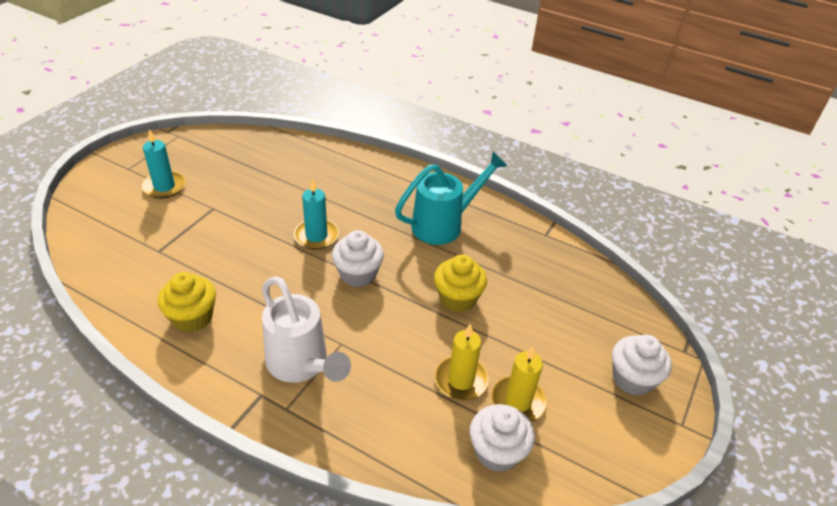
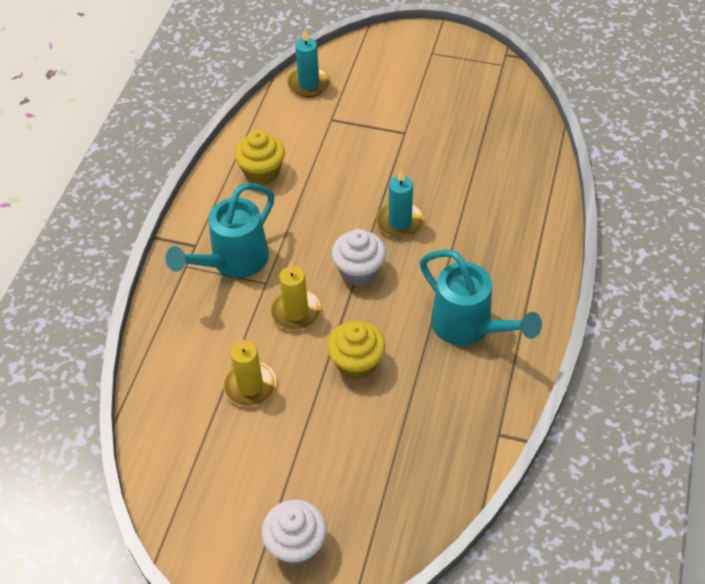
camera: 80 degrees right, 10 degrees up
(164, 187) = (418, 87): turquoise candle -> turquoise candle (309, 84)
(301, 365) = (233, 262): white watering can -> turquoise watering can
(497, 452) = (178, 429): white cupcake -> none
(518, 401) = (238, 438): yellow candle -> yellow candle (296, 312)

